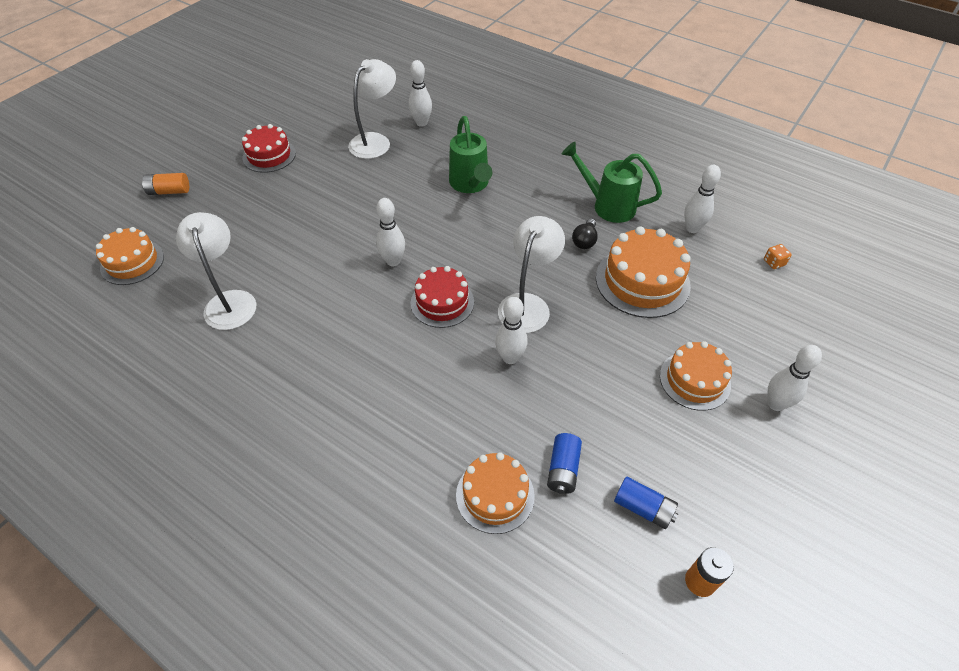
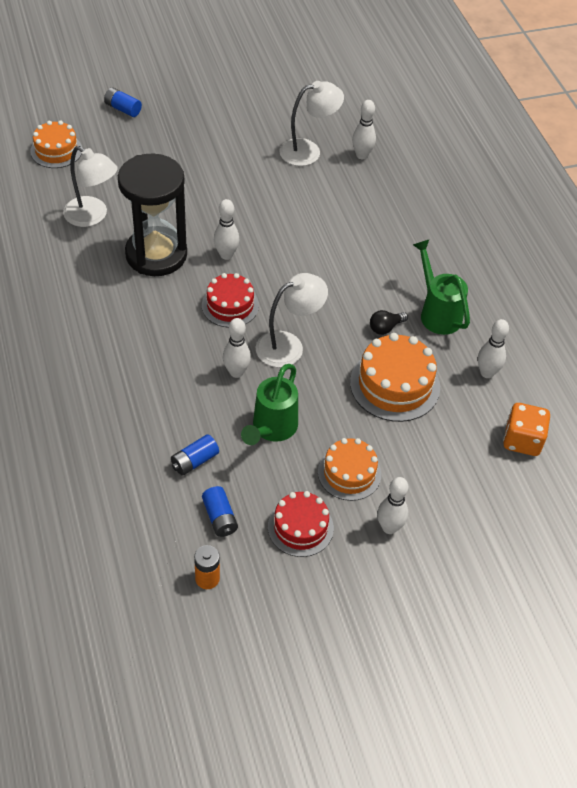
camera: 35 degrees right, 0 degrees up
(169, 191) = (123, 109): orange battery -> blue battery
(229, 301) = (92, 216): white lamp -> white lamp turned 105 degrees clockwise
(269, 155) = (217, 118): red cake -> red cake (300, 527)
(328, 299) = (156, 254): none -> black hourglass
(470, 184) = (345, 230): green watering can -> green watering can (272, 429)
(495, 495) = (137, 445): orange cake -> none
(774, 262) = (522, 440): orange dice -> orange dice, size x2.13

